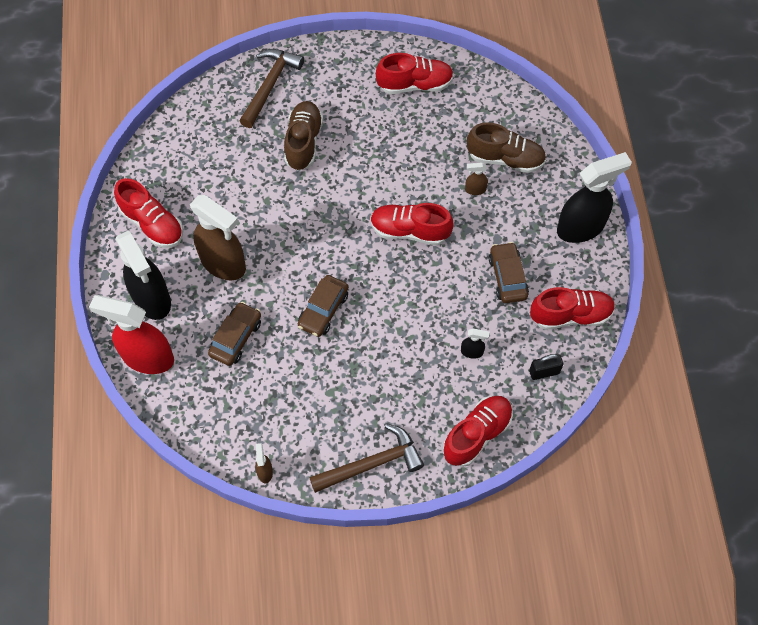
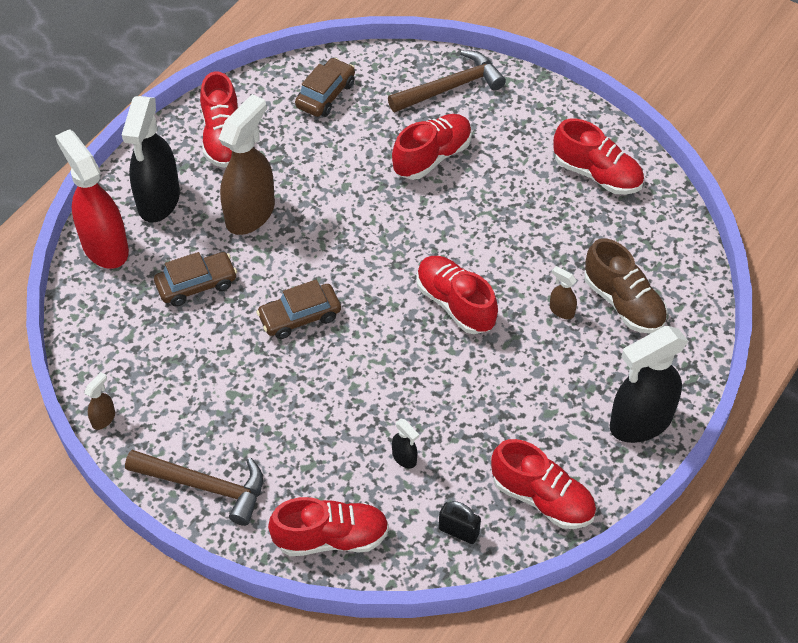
camera: 40 degrees right, 10 degrees down
(223, 263) = (250, 213): brown spray bottle -> brown spray bottle turned 135 degrees counterclockwise
(303, 142) = (432, 157): brown shoe -> red shoe
(507, 277) = (512, 415): brown car -> brown car (325, 95)
(581, 227) = (640, 422): black spray bottle -> black spray bottle turned 135 degrees clockwise

